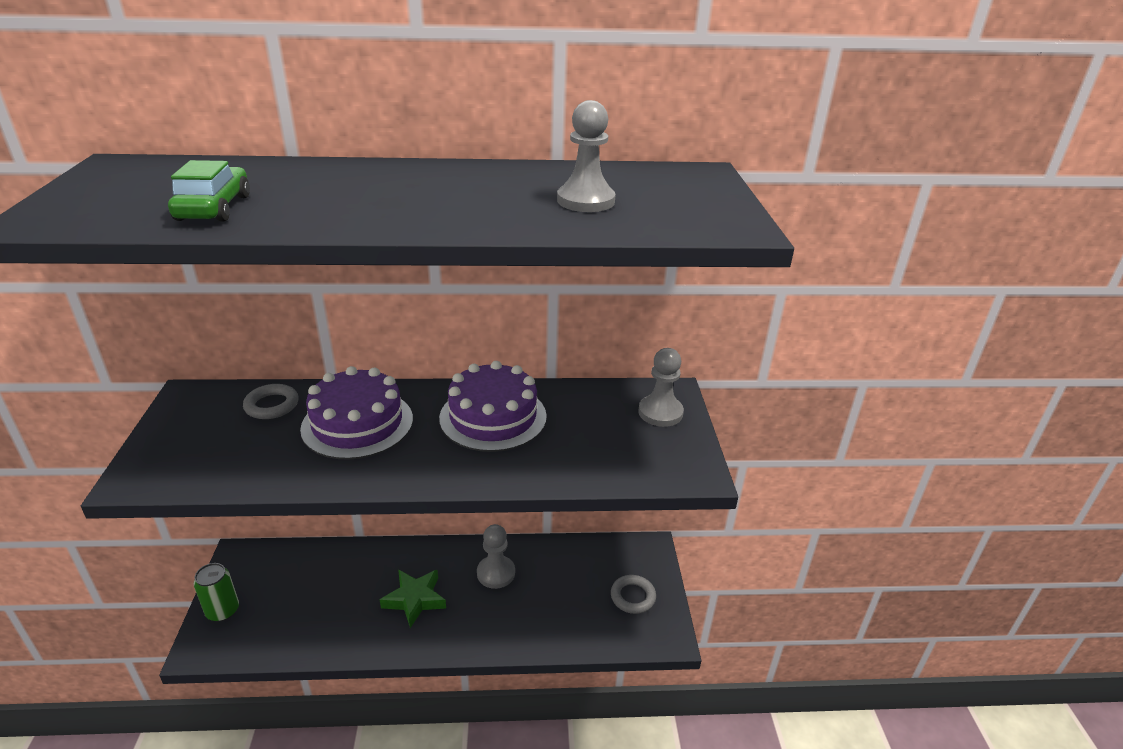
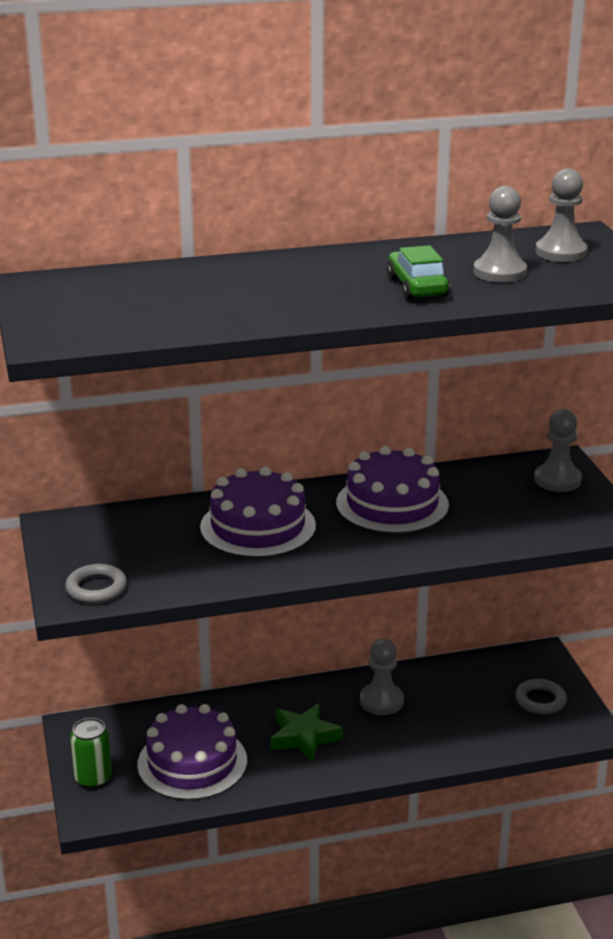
camera: 10 degrees left, 5 degrees down
(214, 208) = (185, 313): green car -> green car (417, 287)
(272, 405) = (155, 522): grey ring -> grey ring (96, 588)
(310, 609) = (192, 762): none -> purple cake
(666, 188) = (561, 252): none -> grey pawn

